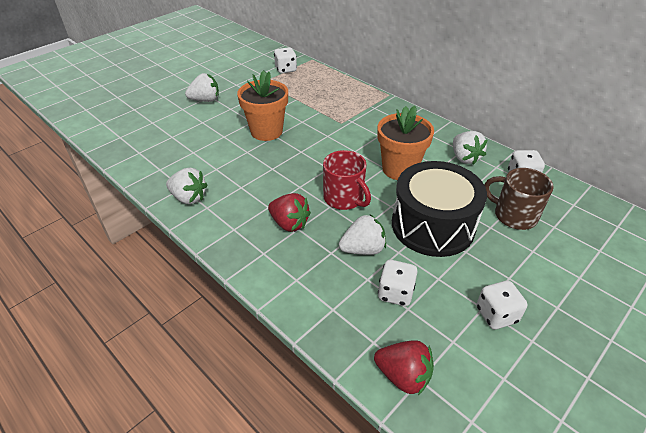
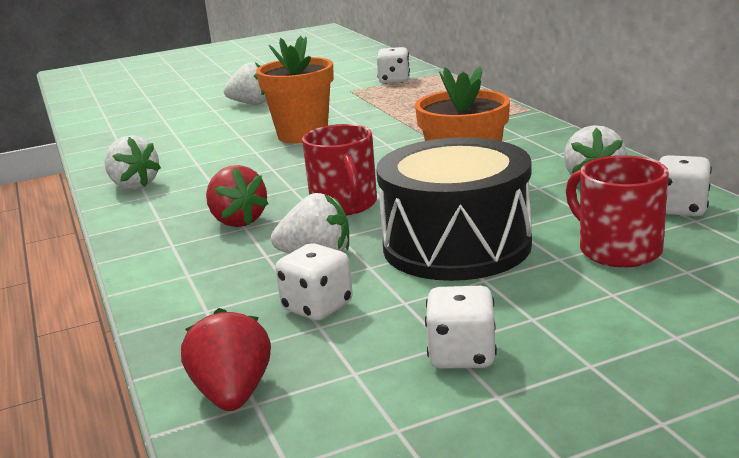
camera: 25 degrees right, 20 degrees down
(403, 376) = (233, 394): red strawberry -> red strawberry turned 150 degrees counterclockwise
(513, 215) = (617, 250): brown mug -> red mug

